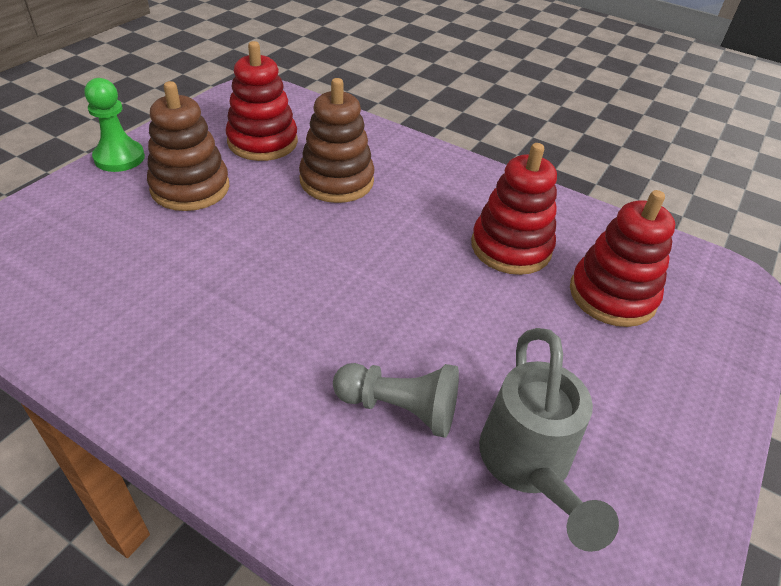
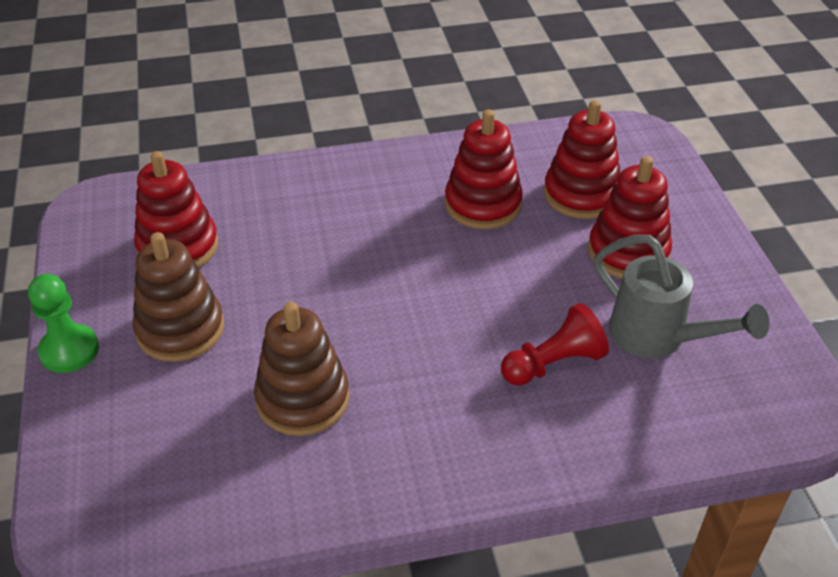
camera: 40 degrees left, 0 degrees up
(336, 181) = (291, 239): brown stacking toy -> brown stacking toy (303, 399)
(399, 408) = (553, 363): grey pawn -> red pawn
(597, 371) = (628, 252): none -> red stacking toy

